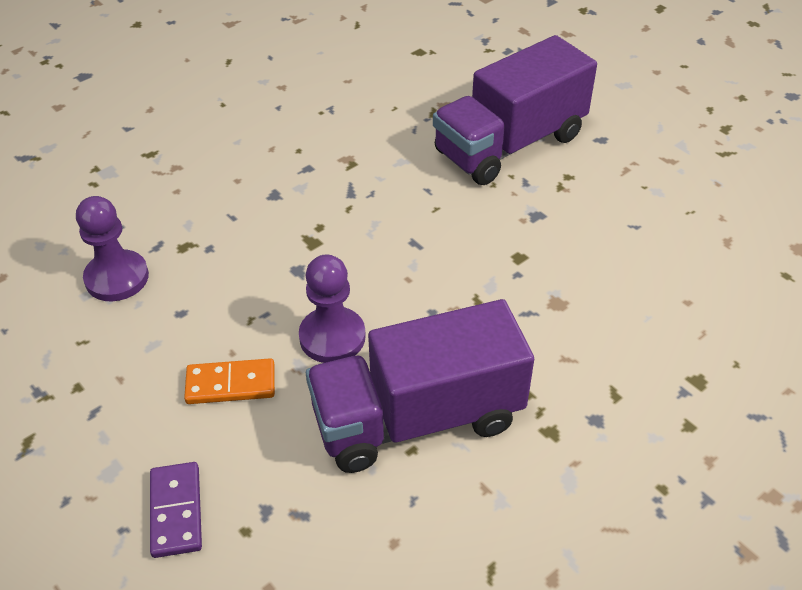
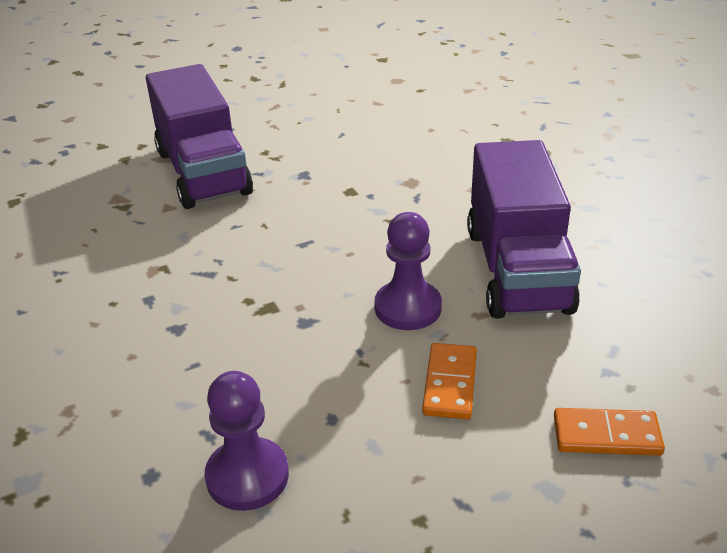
camera: 75 degrees left, 10 degrees down
(176, 511) = (606, 435): purple domino -> orange domino

